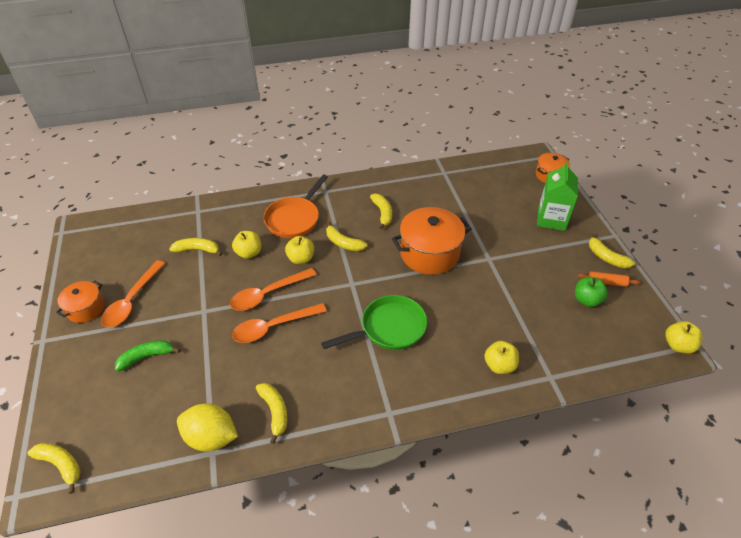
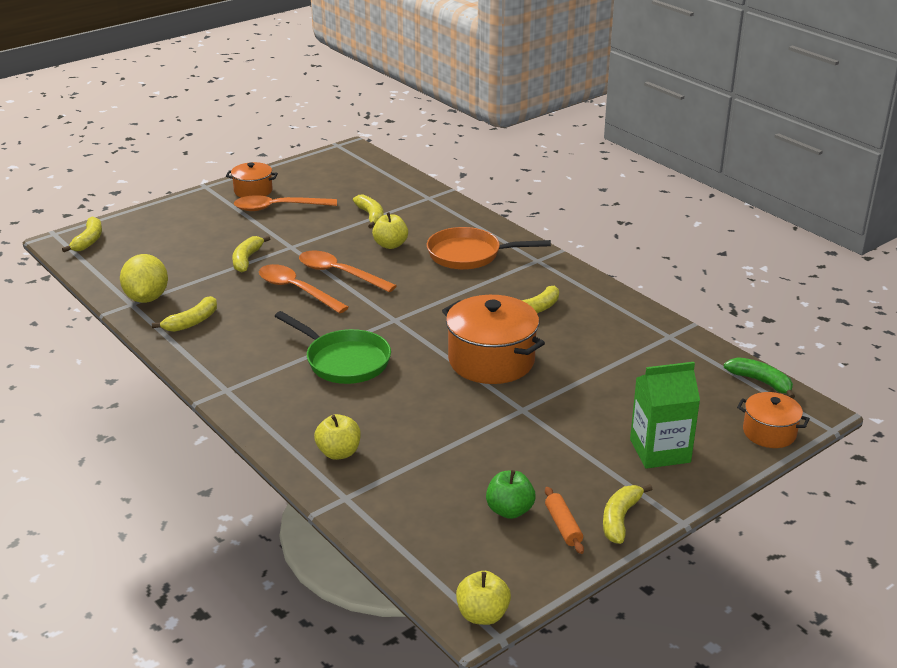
camera: 65 degrees right, 15 degrees down
(147, 357) = (217, 238): green banana -> green banana (760, 382)
(301, 259) = (407, 277): yellow apple -> none
(343, 243) = (457, 296): yellow banana -> yellow banana (247, 259)

